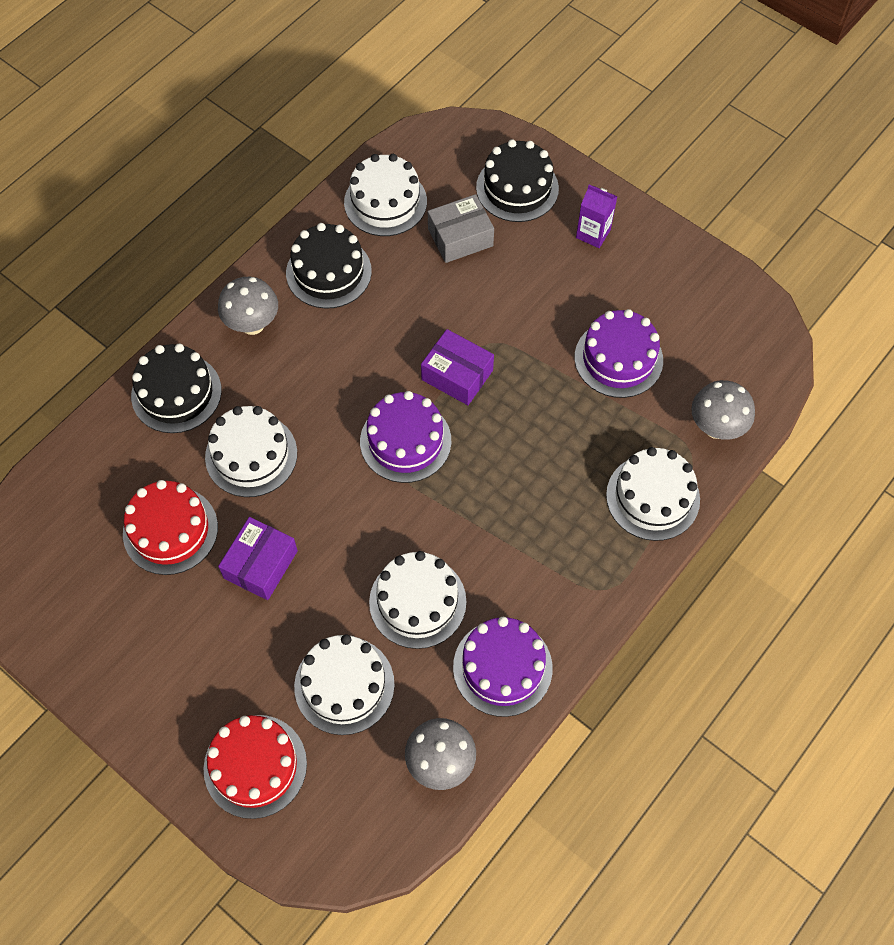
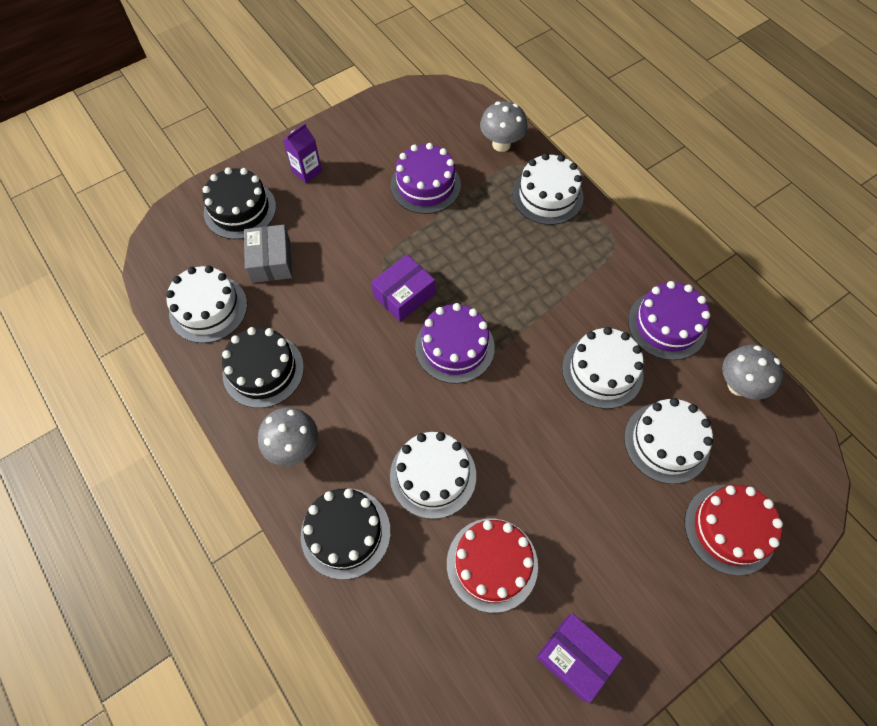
camera: 75 degrees left, 0 degrees up
(260, 564) = (544, 488): purple box -> purple box (575, 658)

